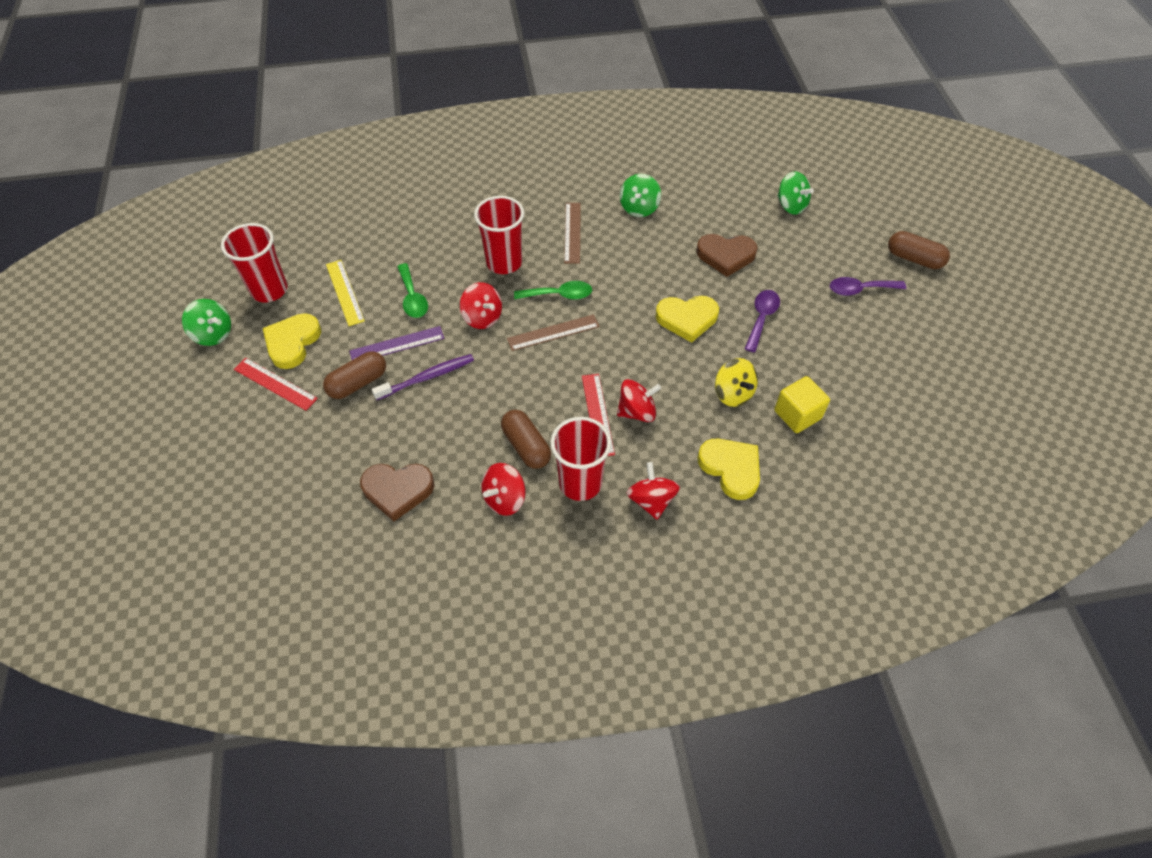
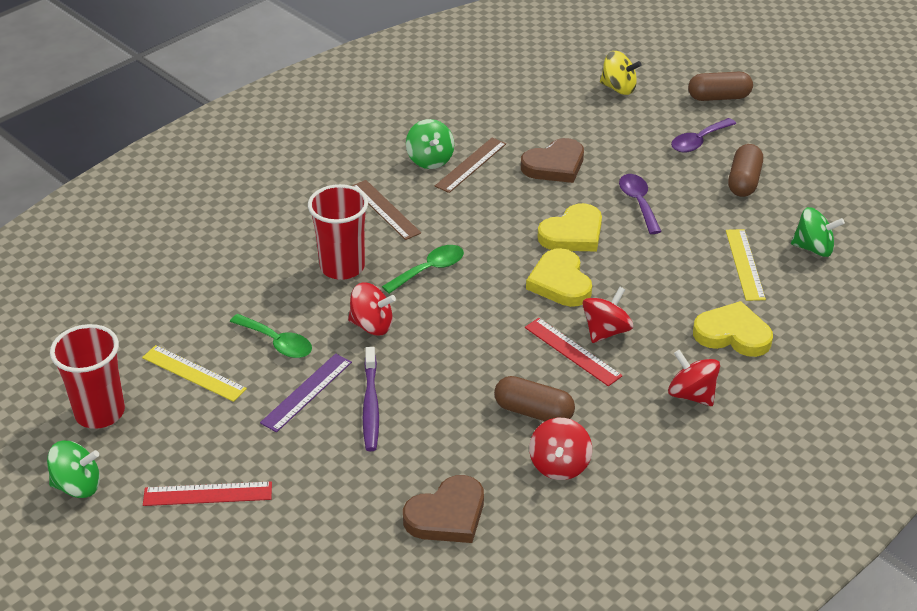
camera: 35 degrees left, 15 degrees down
(292, 342) = (184, 447): yellow heart -> yellow heart (560, 282)
(358, 383) = (301, 446): brown capsule -> brown capsule (744, 181)
(426, 377) = (370, 405): purple toothbrush -> purple toothbrush turned 150 degrees clockwise
(553, 332) = (458, 304): brown ruler -> brown ruler (471, 165)
(580, 483) = (615, 415): red cup -> none
(733, 393) = (674, 274): yellow spinning top -> yellow spinning top (618, 88)
(791, 205) = (571, 98): green spinning top -> green spinning top (813, 248)
(797, 414) = (744, 264): yellow cube -> yellow ruler

